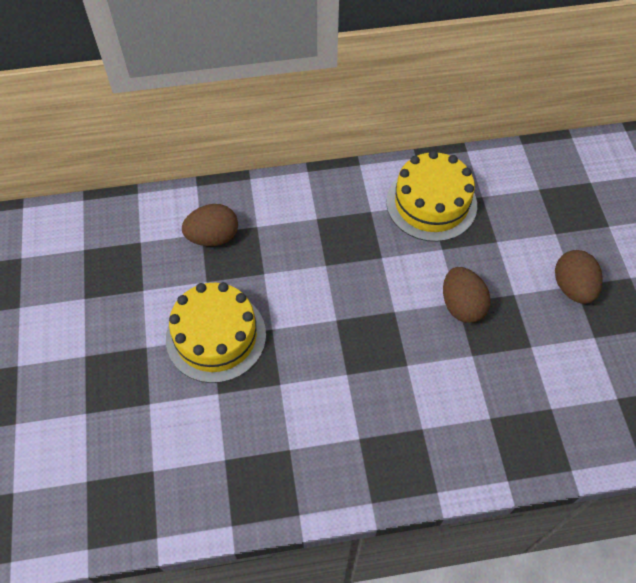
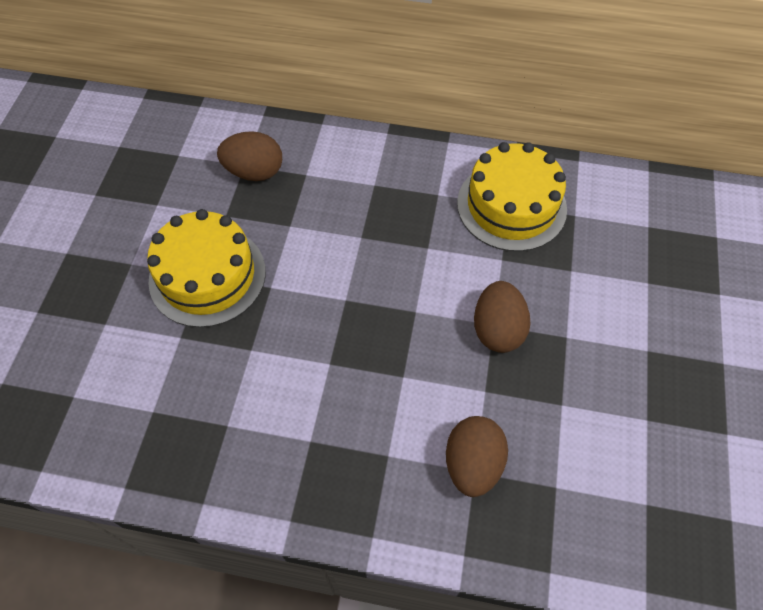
camera: 20 degrees right, 0 degrees up
(572, 287) = (643, 351): brown egg -> brown egg (472, 464)

